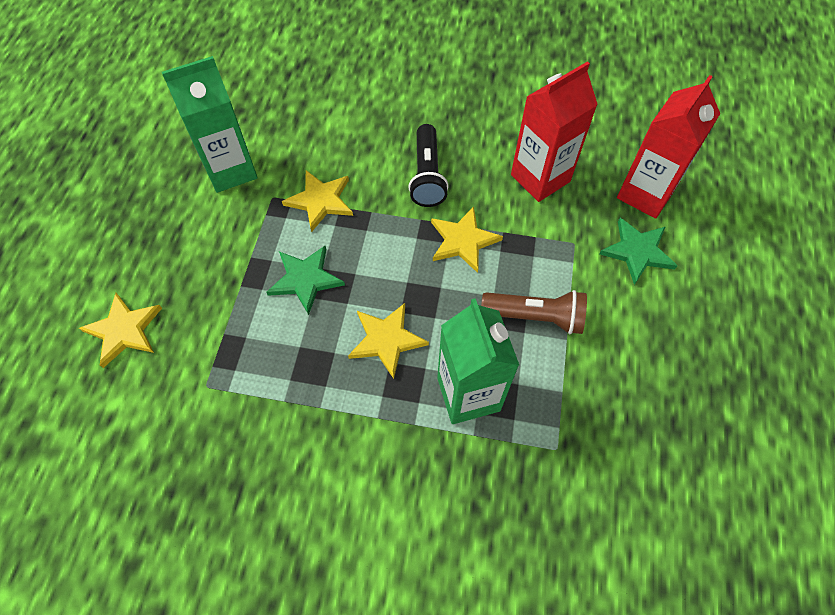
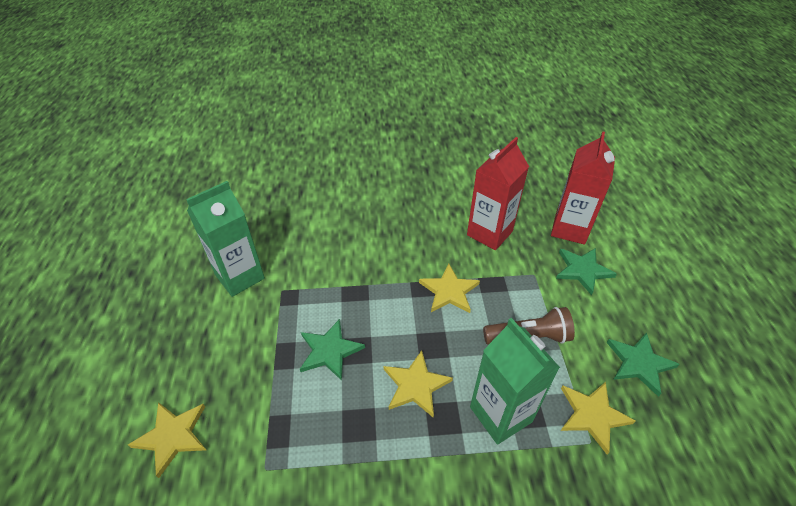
camera: 15 degrees left, 15 degrees down
(320, 201) = (323, 285): yellow star -> yellow star (592, 415)
(427, 176) = (403, 248): black flashlight -> none
(654, 379) = (639, 363): none -> green star

